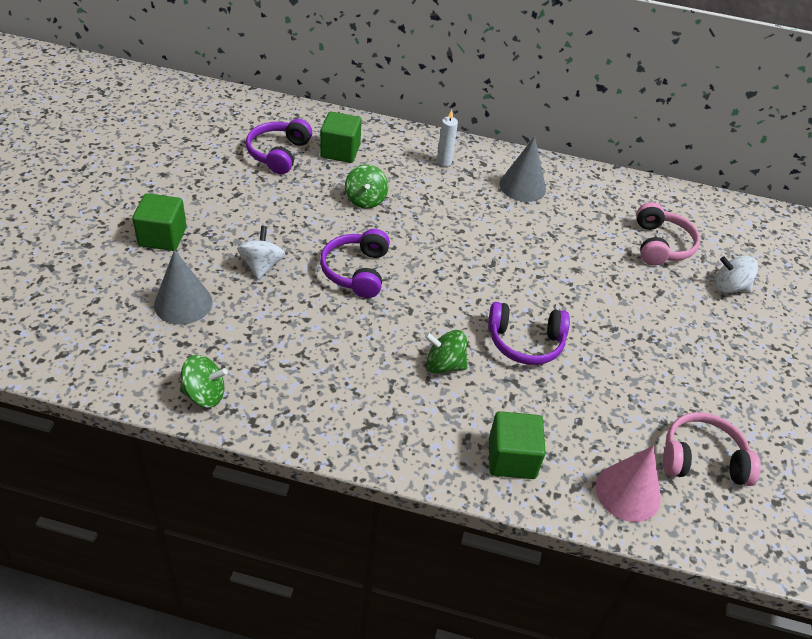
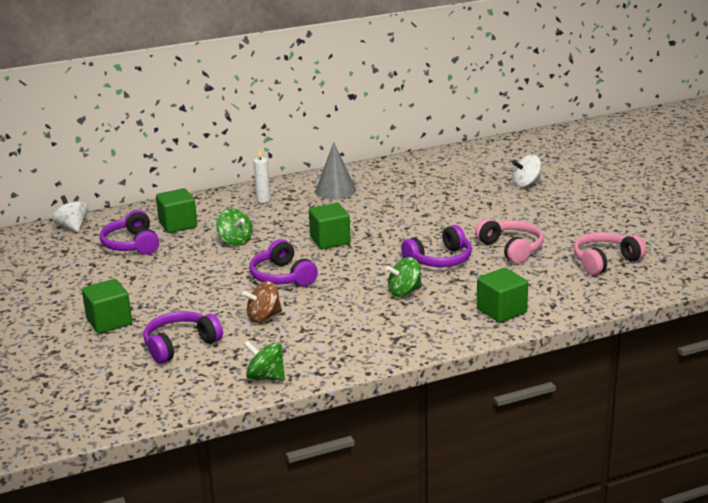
camera: 30 degrees left, 20 degrees down
(183, 303) = (180, 345): grey cone -> purple headphones
(204, 394) = (266, 377): green spinning top -> green spinning top turned 120 degrees counterclockwise
(262, 266) = (210, 303): white spinning top -> white spinning top (72, 227)
(286, 314) = (263, 317): none -> brown spinning top
(448, 250) = (330, 240): none -> green cube
(628, 492) = (583, 293): pink cone -> none
(660, 245) = (461, 182): pink headphones -> pink headphones (511, 249)

